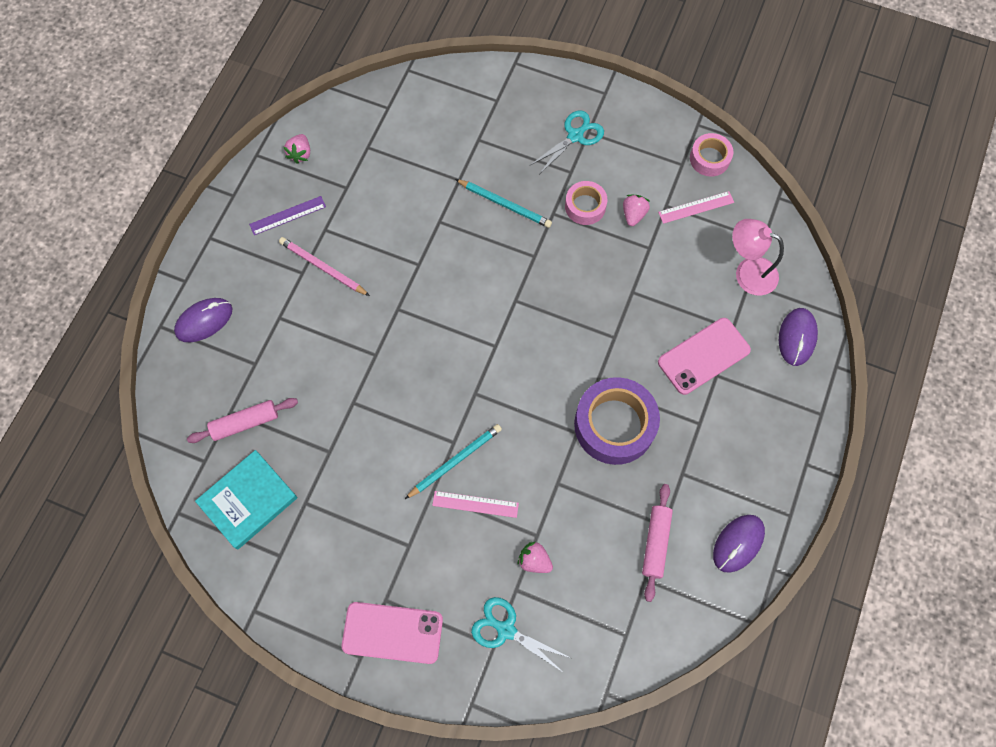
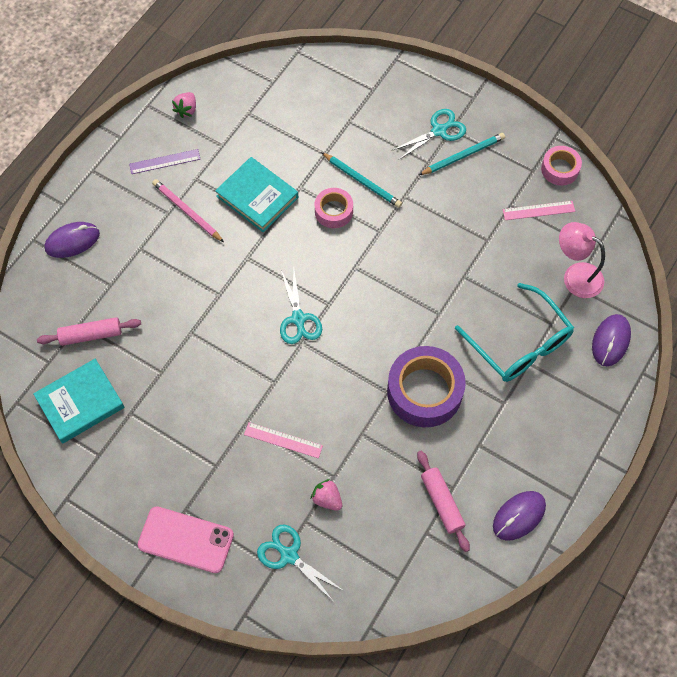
camera: 10 degrees right, 5 degrees down
(396, 239) = (257, 197): none -> turquoise book
(455, 461) = (272, 399): turquoise pencil -> turquoise pencil (463, 155)
(466, 367) = (298, 319): none -> turquoise scissors
(585, 206) = (435, 194): pink tape -> pink tape (333, 211)
(633, 214) = (479, 208): pink strawberry -> none
(655, 543) = (442, 502): pink rolling pin -> pink rolling pin turned 45 degrees counterclockwise
(703, 356) = (519, 344): pink phone -> turquoise glasses

